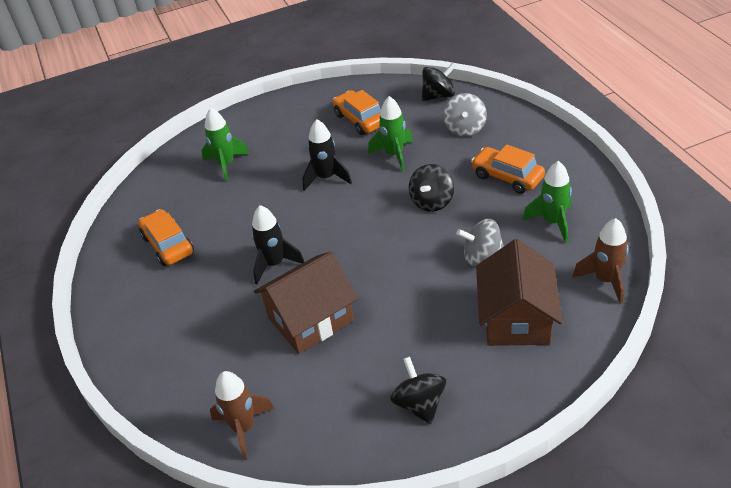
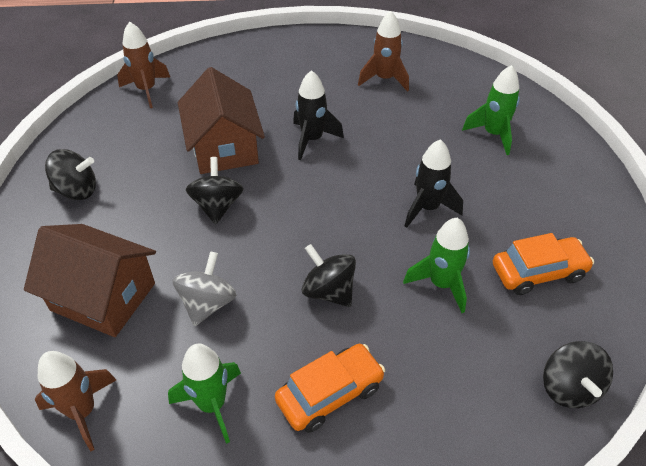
camera: 105 degrees right, 5 degrees up
(168, 245) = (384, 79): orange car -> brown rocket
(385, 293) = (217, 206): none -> black spinning top
(465, 129) = (466, 388): grey spinning top -> none

